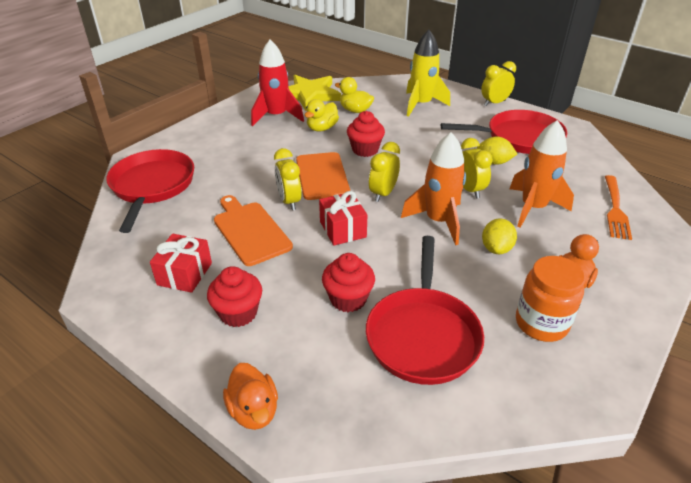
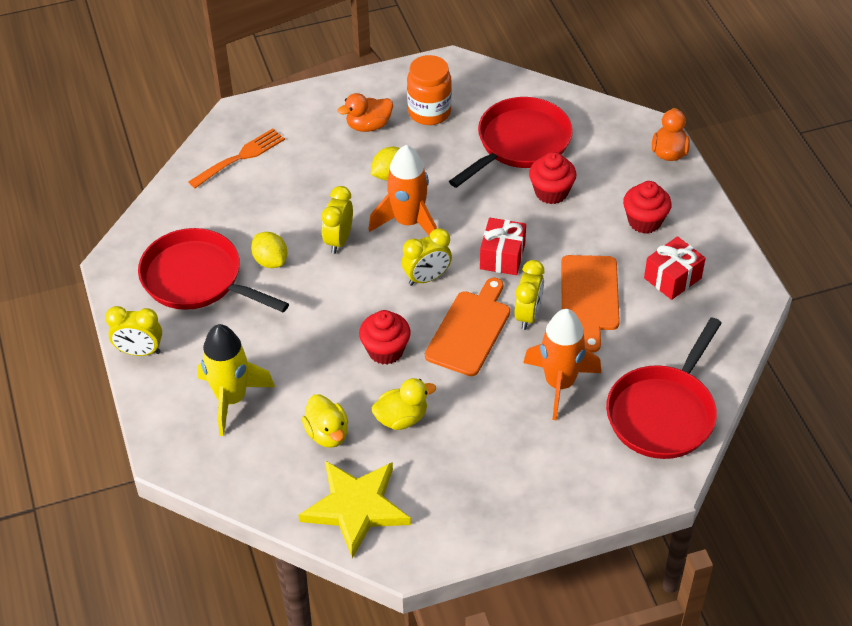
camera: 145 degrees left, 10 degrees up
(276, 116) = (440, 477): red rocket -> none
(533, 208) = (308, 193): orange rocket -> orange rocket (559, 384)

